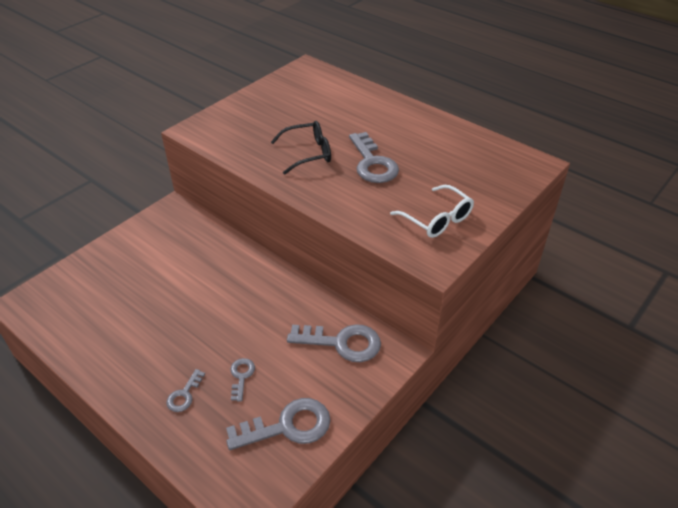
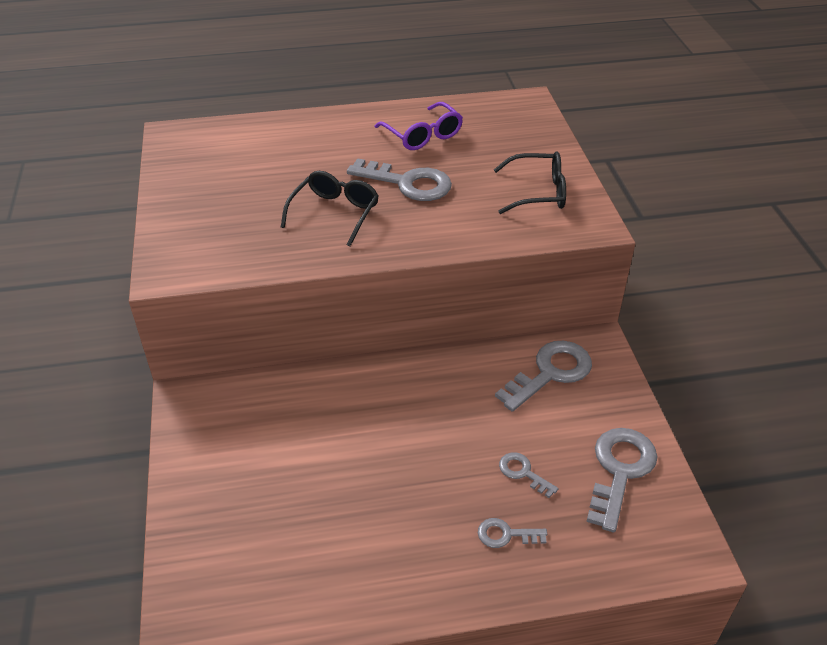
camera: 50 degrees left, 0 degrees up
(184, 395) = (505, 535): grey key -> grey key turned 120 degrees clockwise
(429, 143) = (422, 135): none -> purple glasses
(437, 219) = (537, 192): white glasses -> black glasses

